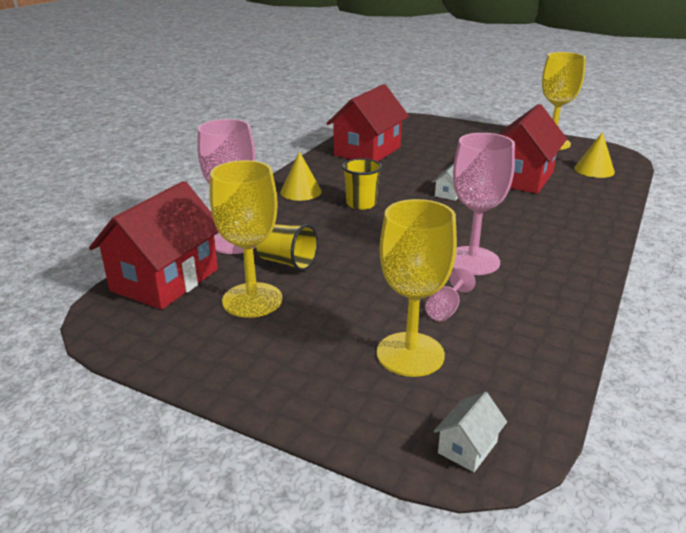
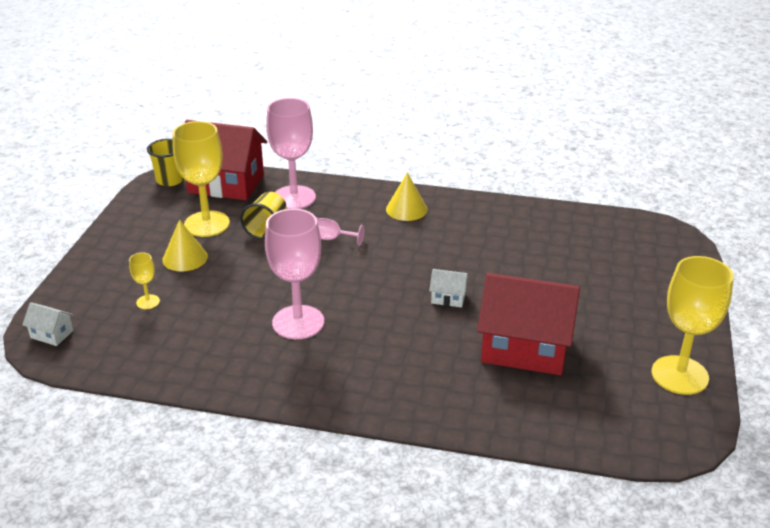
camera: 75 degrees right, 5 degrees up
(361, 204) = (394, 246): yellow cup -> yellow cup (170, 180)
(367, 151) = (540, 231): red house -> none
(410, 354) = (148, 302): yellow goblet -> yellow goblet, size x0.46
(445, 309) = (211, 313): pink goblet -> pink goblet (332, 239)
(594, 170) = (594, 414): yellow cone -> yellow cone (185, 258)

